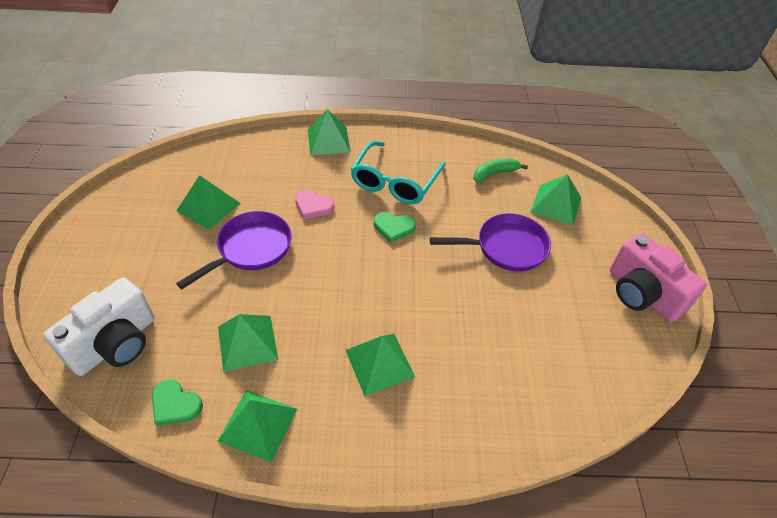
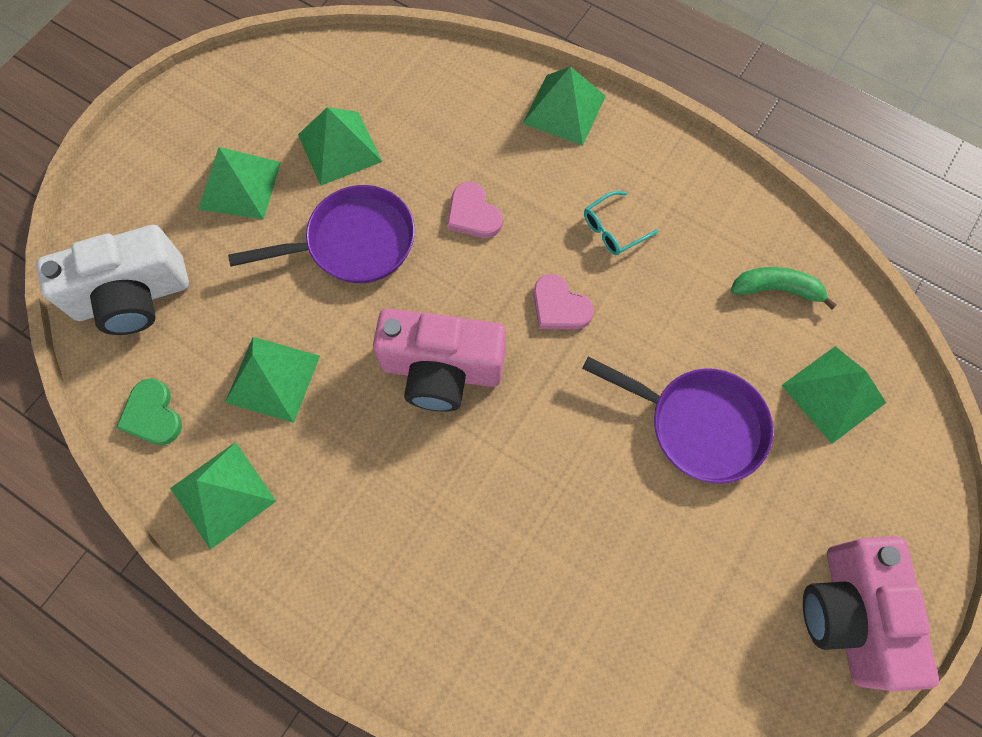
camera: 35 degrees right, 20 degrees up
(351, 288) = (441, 370): none -> pink camera
(380, 363) = (408, 499): green pyramid -> green pyramid (240, 185)
(393, 228) = (559, 306): green heart -> pink heart
(395, 181) = (613, 229): turquoise glasses -> turquoise glasses, size x0.46

